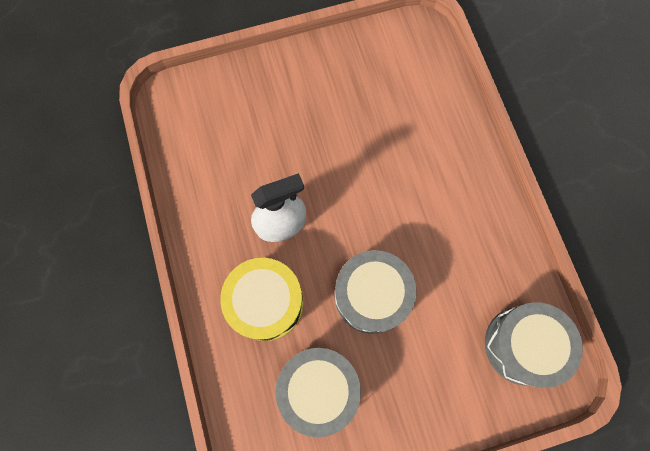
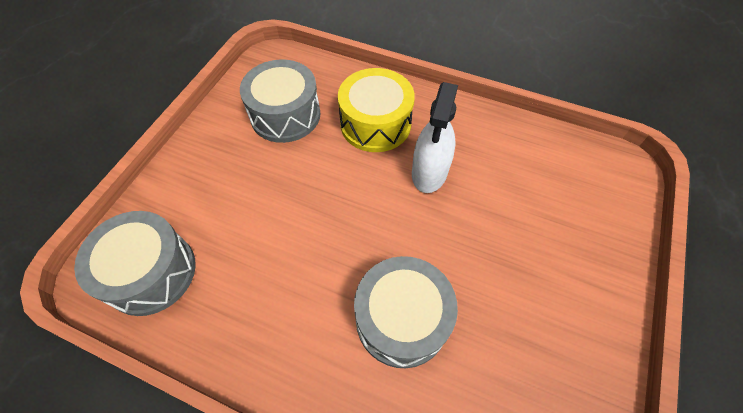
camera: 130 degrees right, 15 degrees down
(371, 295) = (311, 192): grey drum -> grey drum (402, 319)

